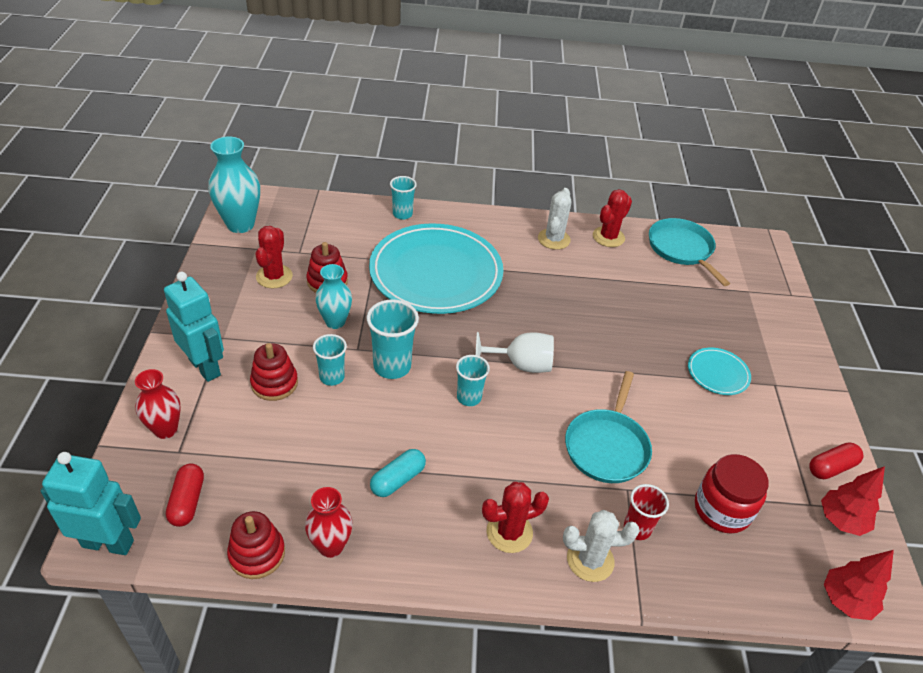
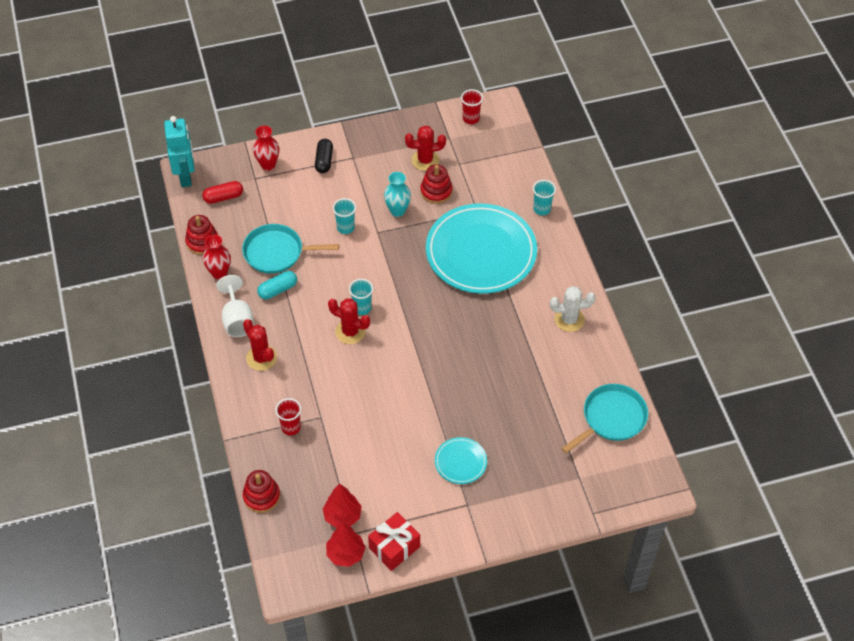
camera: 75 degrees right, 10 degrees up
(205, 367) = (324, 161): turquoise robot -> black capsule
(240, 224) = (471, 118): turquoise vase -> red cup
(274, 383) = (326, 200): red stacking toy -> red stacking toy (261, 496)
(392, 366) = (370, 256): turquoise cup -> none
(398, 479) = (278, 290): turquoise capsule -> turquoise capsule turned 60 degrees counterclockwise
(521, 364) = (408, 330): white goblet -> white goblet (237, 319)
(590, 560) = (257, 405): white cactus -> none
(607, 446) = (353, 399): turquoise pan -> turquoise pan (277, 252)
(608, 237) = (596, 359): red cactus -> red cactus (350, 332)
(722, 509) = (326, 476): red jar -> none
(831, 467) = (394, 547): red capsule -> red gift
(845, 601) = (279, 556): red tree -> red tree (342, 516)

